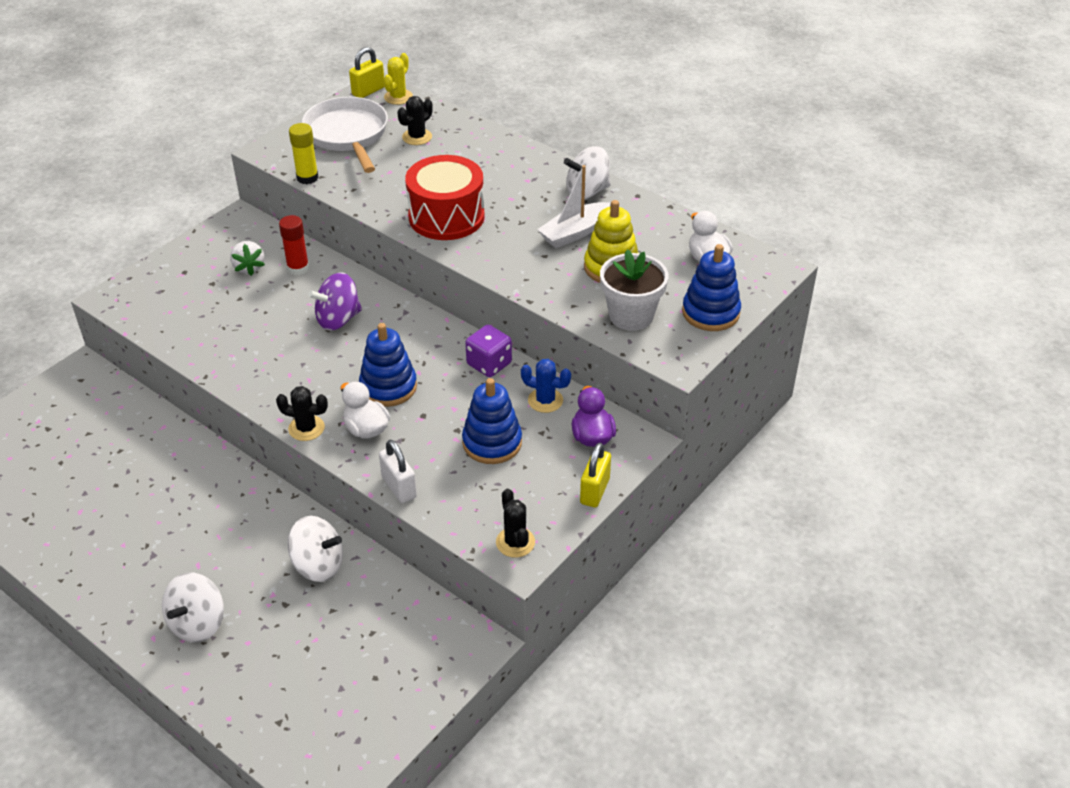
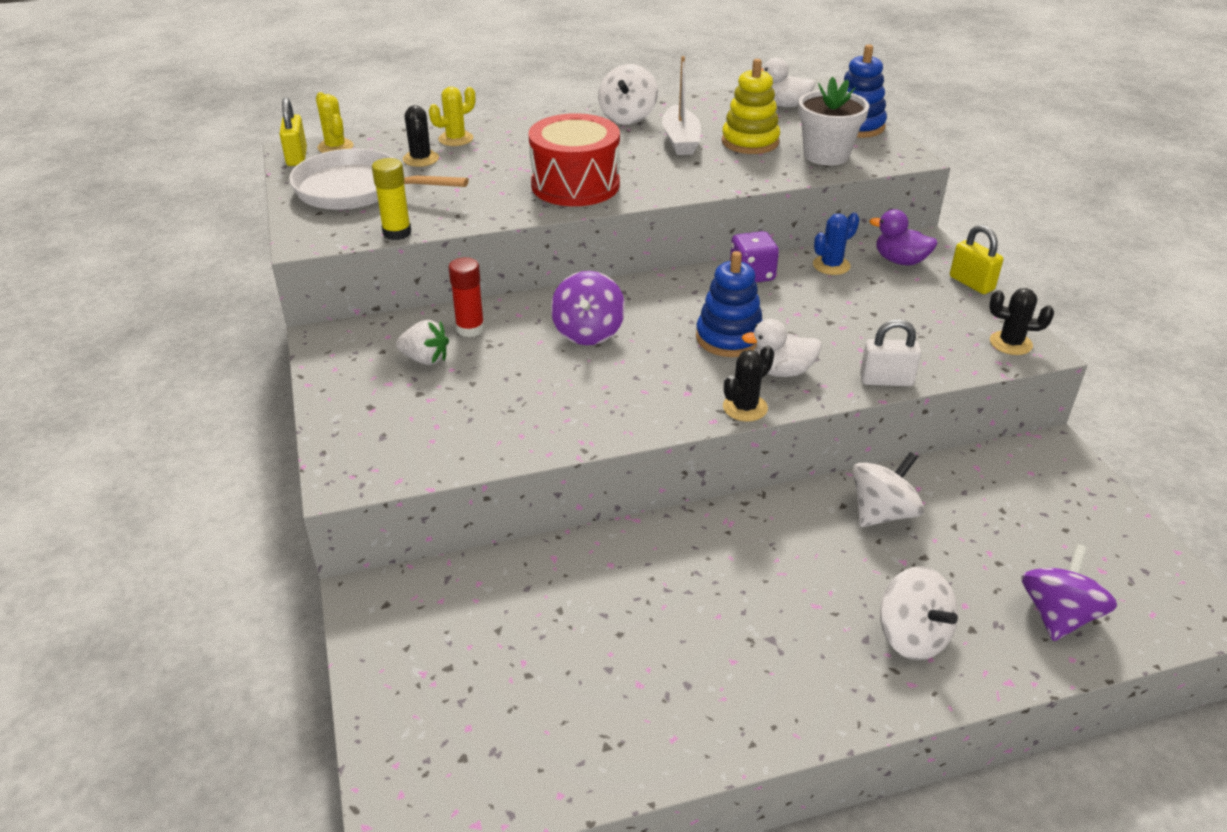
camera: 55 degrees left, 5 degrees down
(269, 698) = (1058, 615): none -> purple spinning top
(463, 136) = (455, 139): none -> yellow cactus
(492, 442) = (865, 310): blue stacking toy -> none

